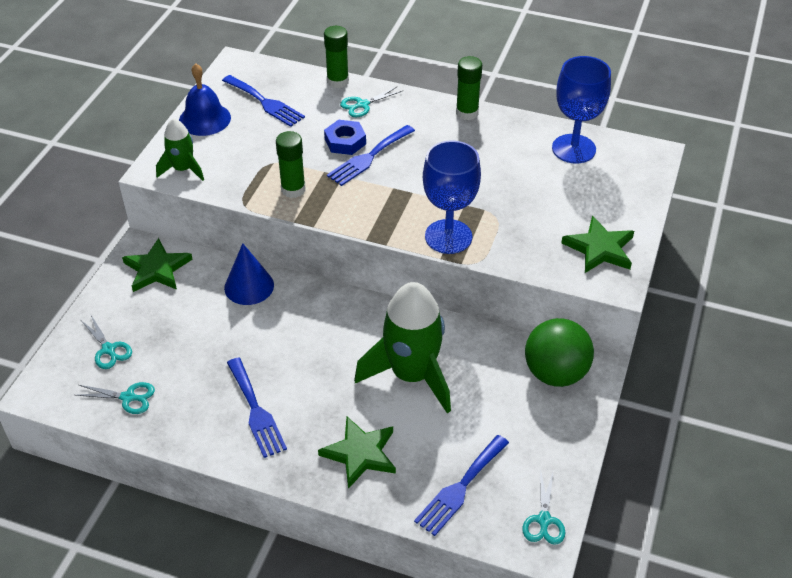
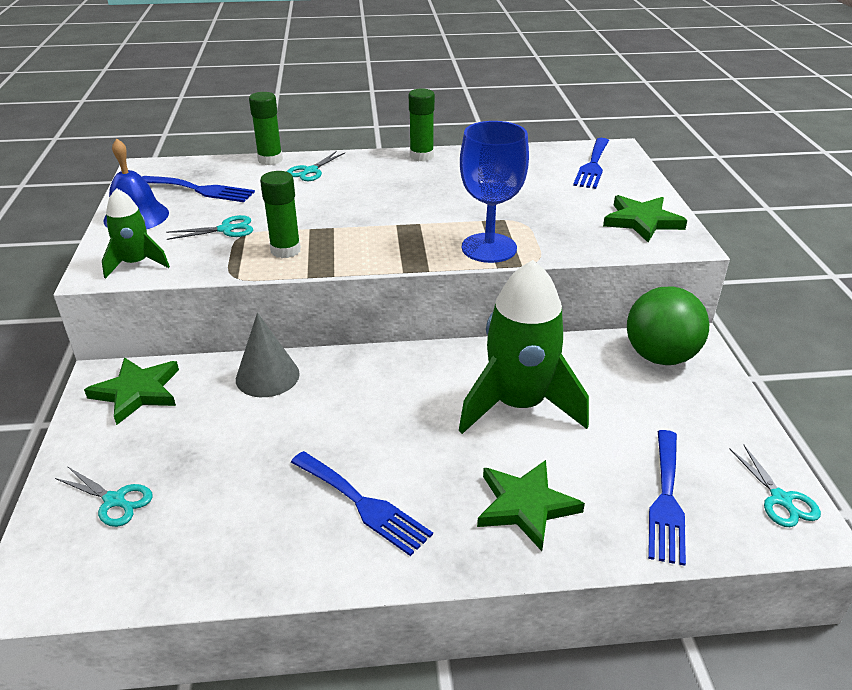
camera: 25 degrees left, 10 degrees down
(128, 397) = (174, 550): turquoise scissors -> turquoise scissors (226, 229)
(249, 286) = (267, 376): blue cone -> grey cone
(345, 142) = (314, 201): blue nut -> none
(369, 157) = (350, 207): blue fork -> blue fork (592, 165)
(573, 149) = (544, 160): blue goblet -> none

